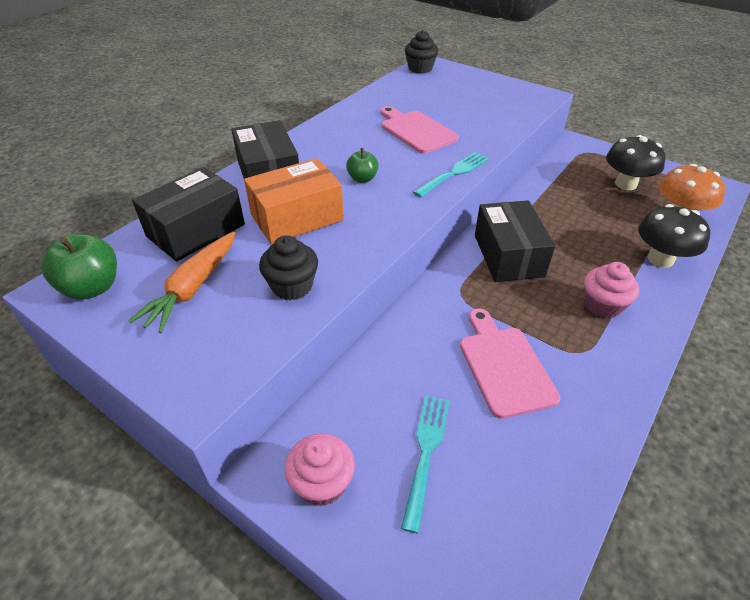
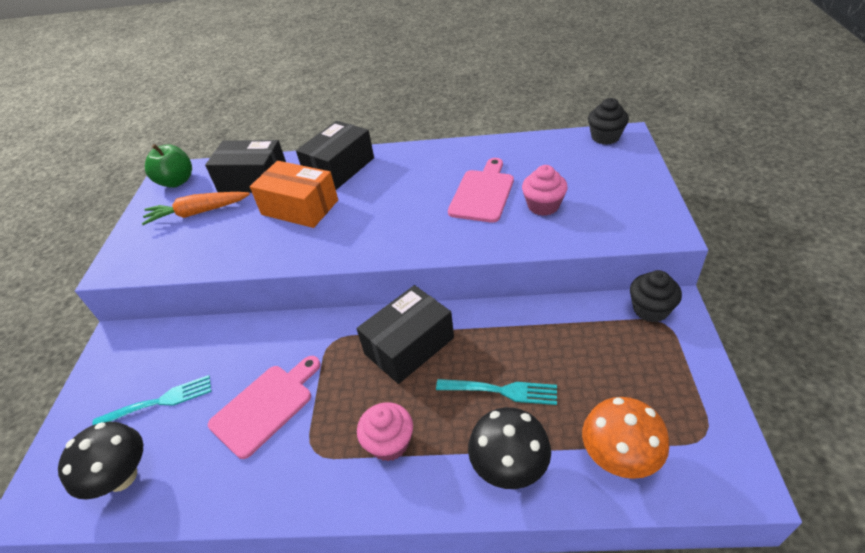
camera: 60 degrees right, 0 degrees up
(292, 286) = (224, 247): black cupcake -> black cupcake (650, 309)
(322, 483) = (116, 365): pink cupcake -> pink cupcake (543, 206)
(362, 179) = (377, 207): green apple -> none
(454, 173) = (434, 246): turquoise fork -> turquoise fork (501, 391)
(625, 184) = (633, 383): black mushroom -> black mushroom (122, 477)

